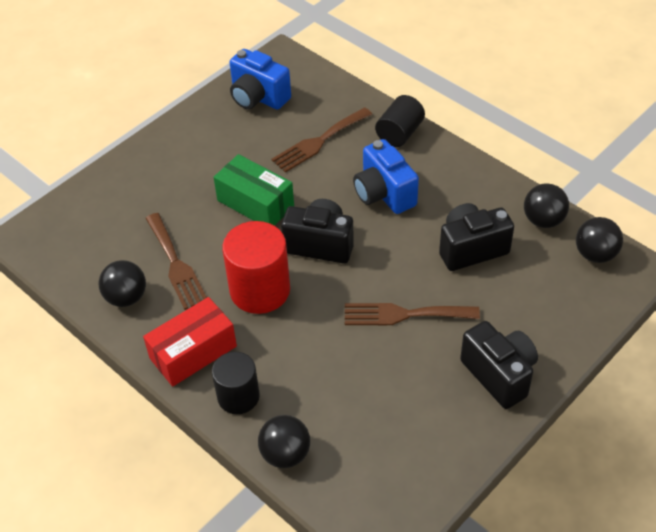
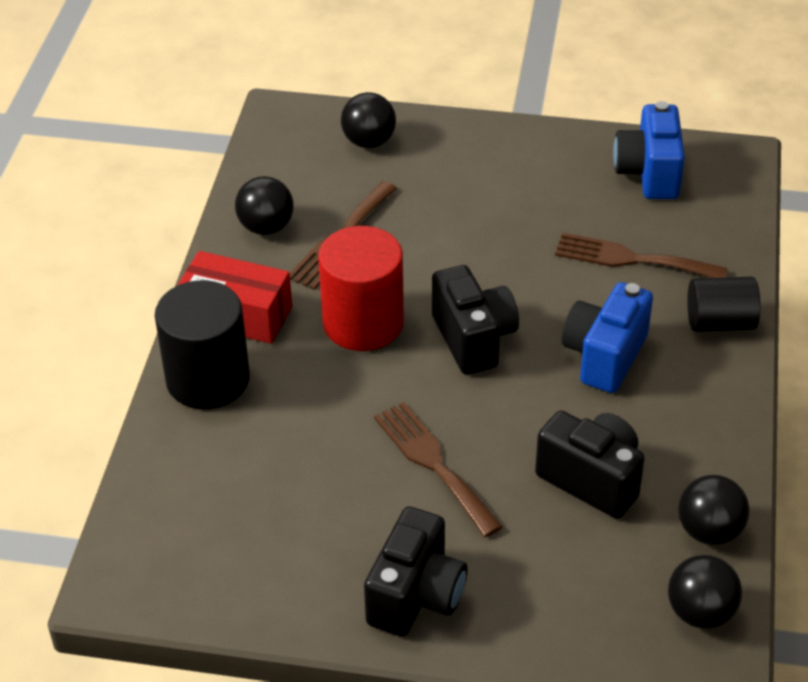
camera: 55 degrees right, 5 degrees down
(238, 396) = (208, 379): black cylinder -> black cylinder, size x1.55
(255, 203) = (484, 255): green box -> none
(285, 454) = (162, 454): black ball -> black ball (369, 142)

